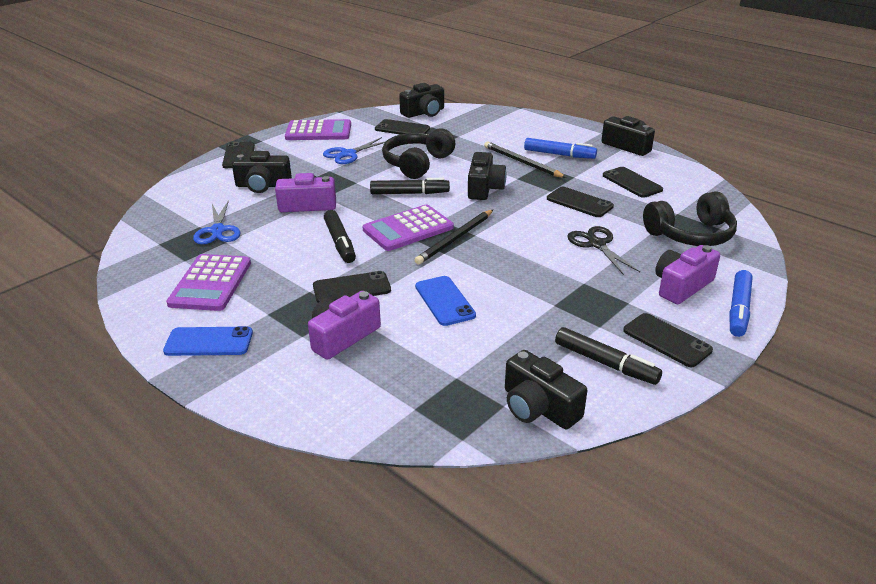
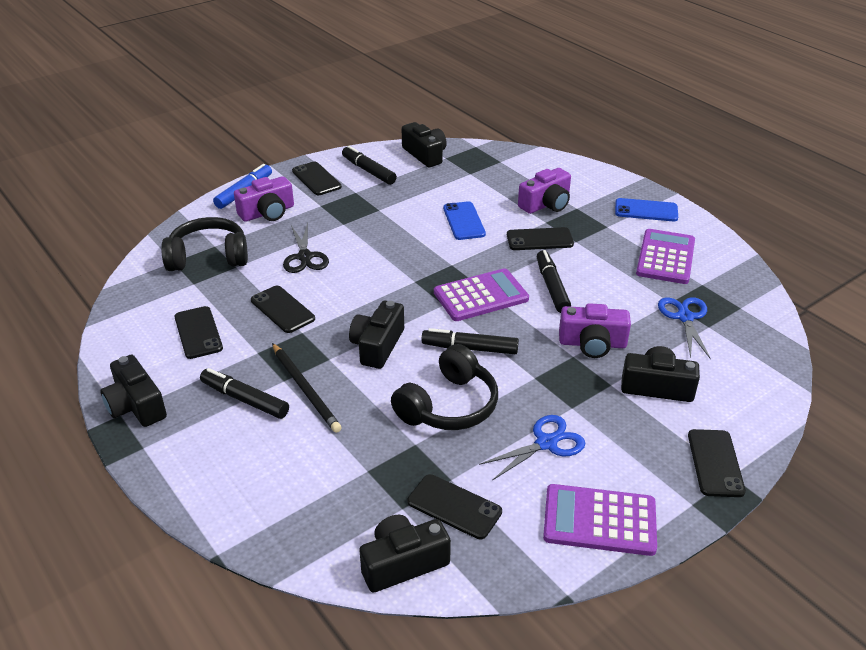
camera: 170 degrees left, 5 degrees up
(455, 239) = (436, 278): black pencil -> none
(559, 154) = (245, 399): blue marker -> black marker

